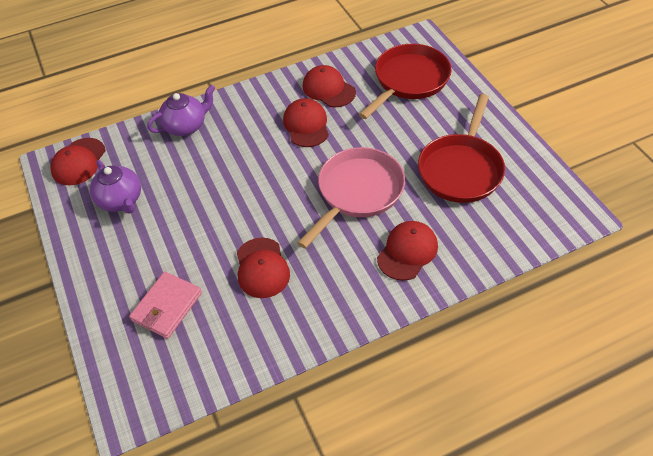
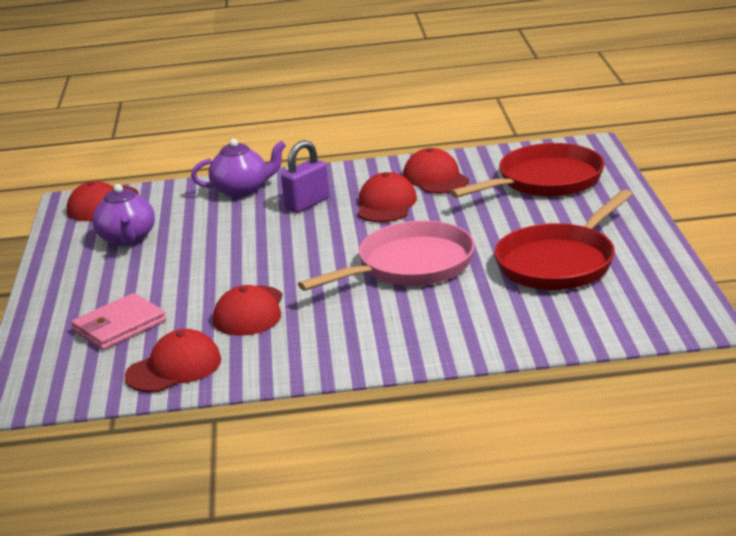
camera: 20 degrees right, 25 degrees down
(246, 134) = (307, 204): none -> purple padlock
(407, 252) = (437, 322): red cap -> red cap (174, 368)

